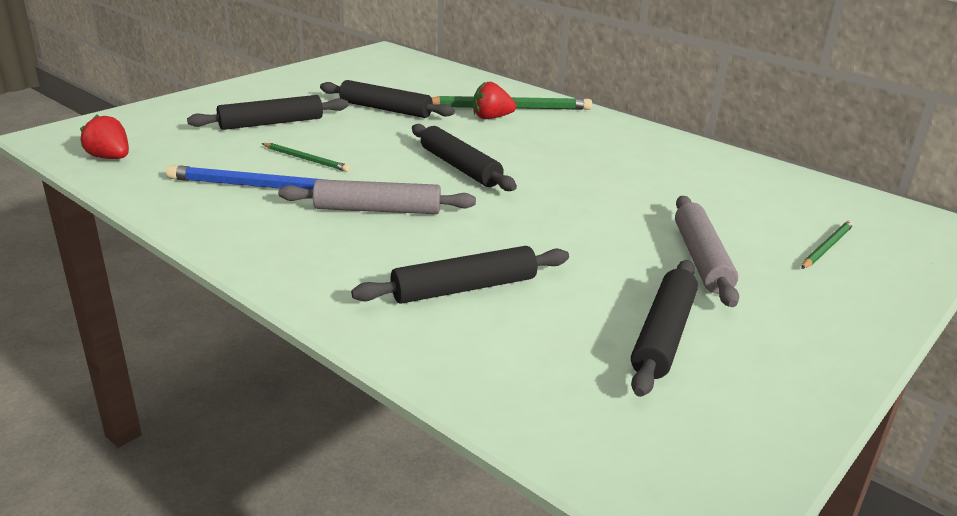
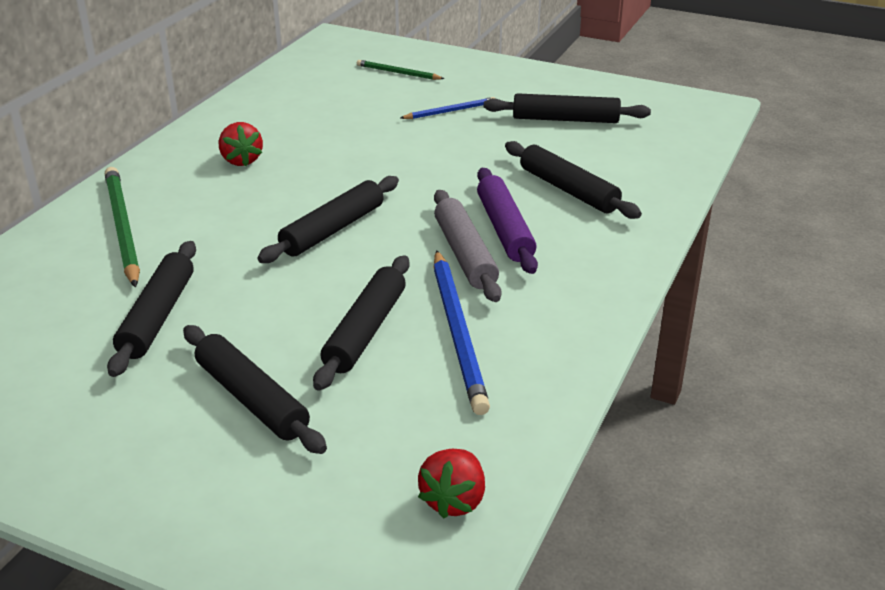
camera: 105 degrees left, 5 degrees up
(306, 159) = (366, 331): green pencil -> black rolling pin
(407, 235) = (504, 229): none -> purple rolling pin
(491, 118) = (165, 234): red strawberry -> red strawberry (241, 160)
(701, 259) = (450, 111): grey rolling pin -> blue pencil

